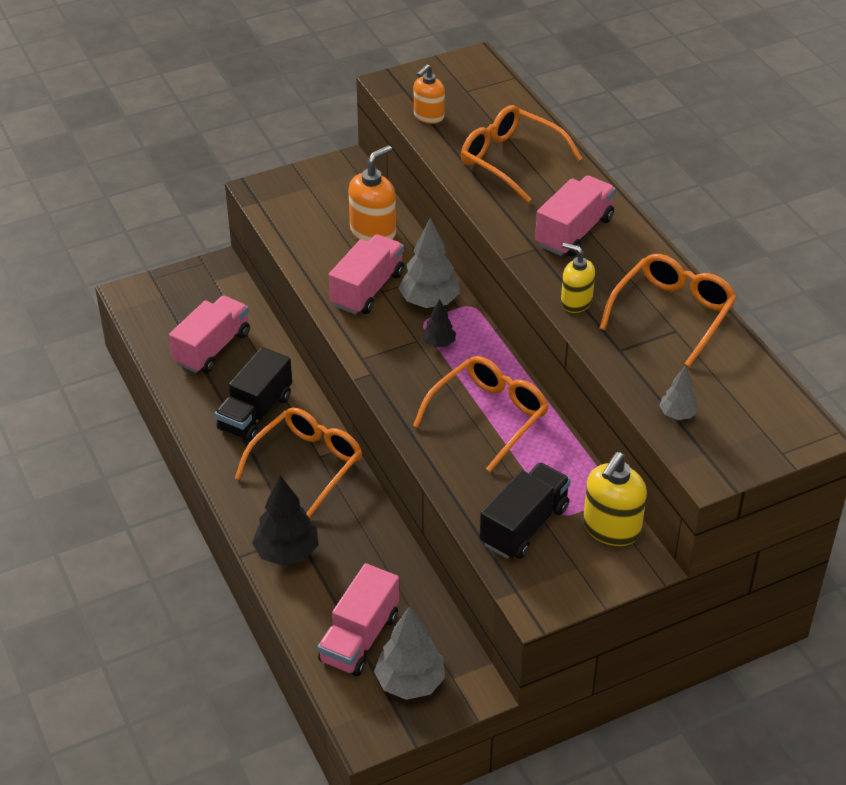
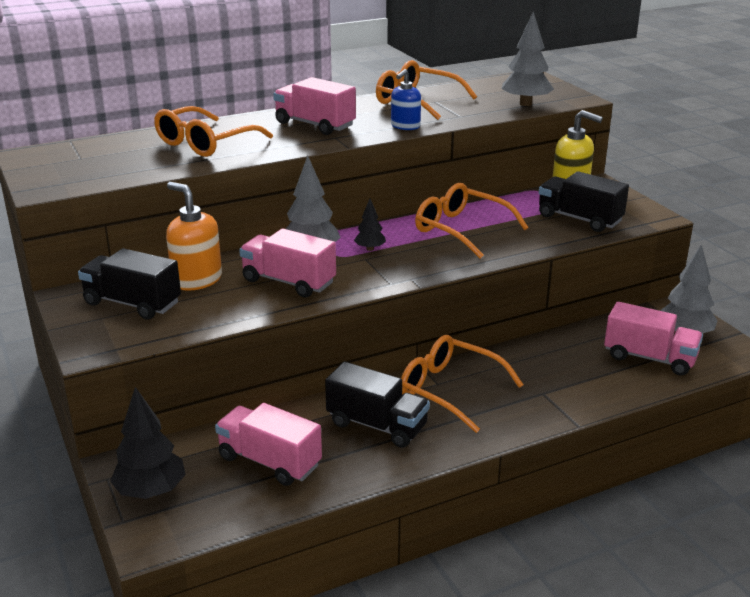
camera: 90 degrees left, 15 degrees down
(287, 553) = (566, 398): black tree -> black tree (151, 491)
(331, 200) = (132, 303): none -> black truck
(428, 116) = (116, 173): orange soap dispenser -> none
(576, 302) = (405, 126): yellow soap dispenser -> blue soap dispenser
(677, 414) = (525, 104): grey tree -> grey tree, size x1.84

